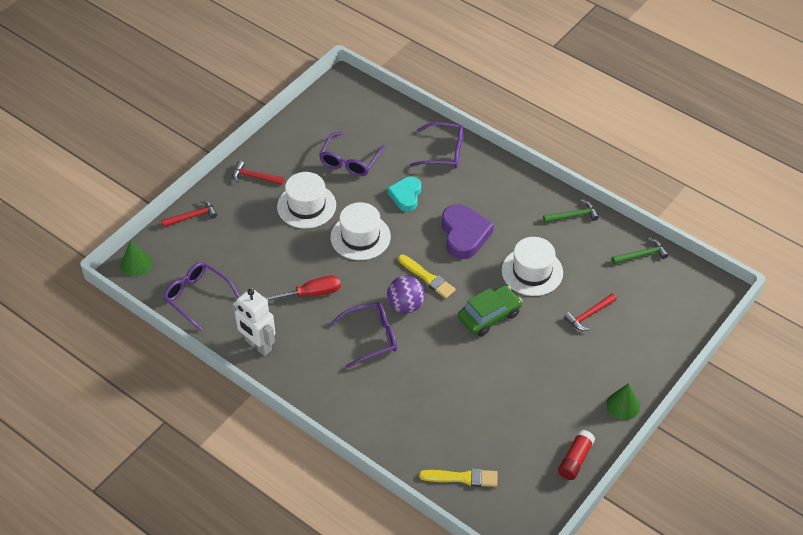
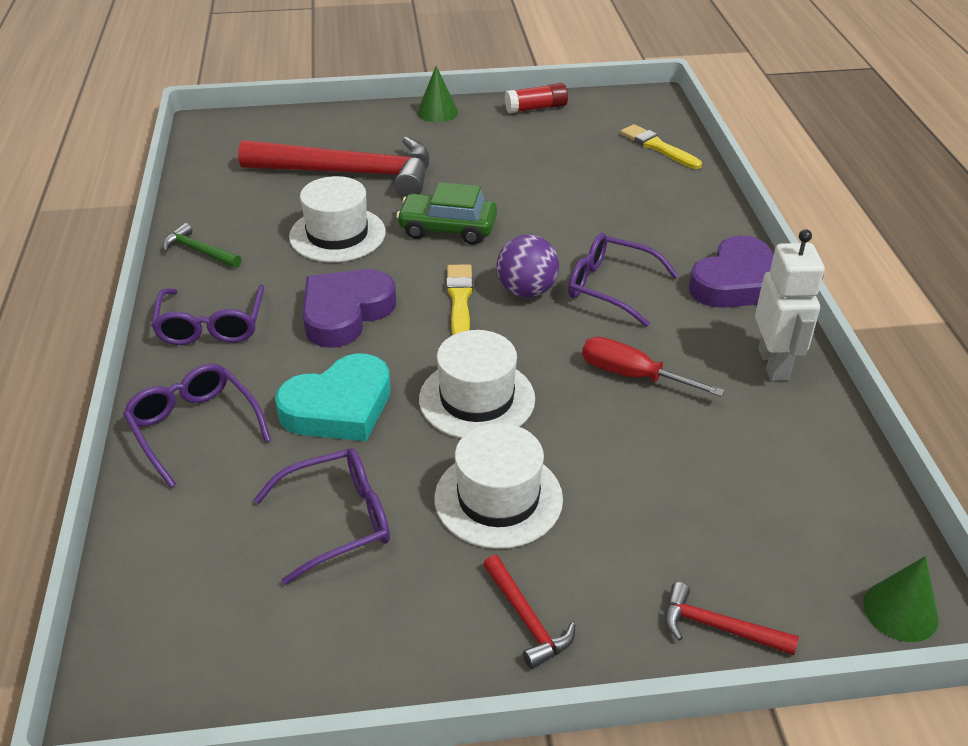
camera: 135 degrees left, 10 degrees down
(197, 297) = (819, 481): purple glasses -> purple glasses (211, 326)
(316, 387) = (735, 282): none -> purple heart
(406, 196) = (339, 407): turquoise heart -> turquoise heart, size x1.50
(589, 315) = (350, 173): red hammer -> red hammer, size x2.38
(641, 255) = (211, 181): green hammer -> none

